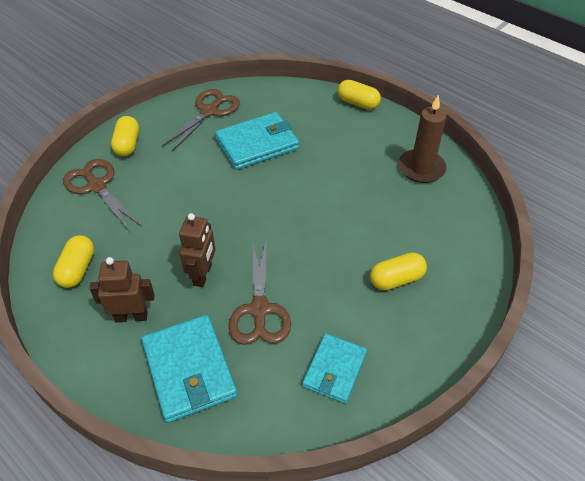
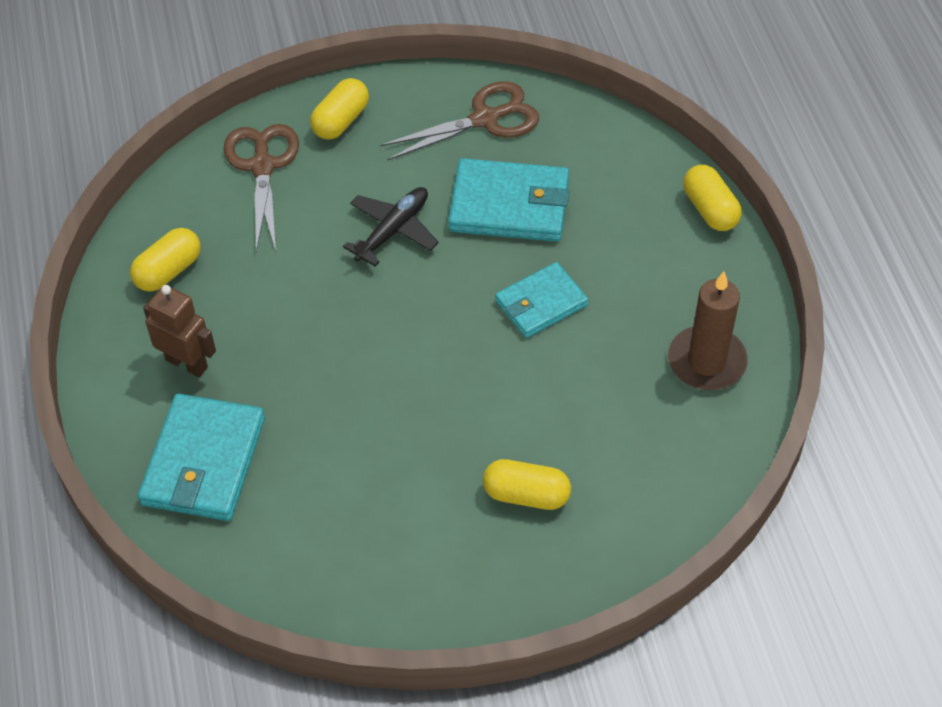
camera: 35 degrees right, 5 degrees up
(203, 184) = (393, 230): none -> black plane
(203, 275) = (300, 356): brown robot -> none
(259, 309) = (332, 437): brown scissors -> none
(334, 370) = (358, 556): turquoise wallet -> turquoise wallet (541, 303)

